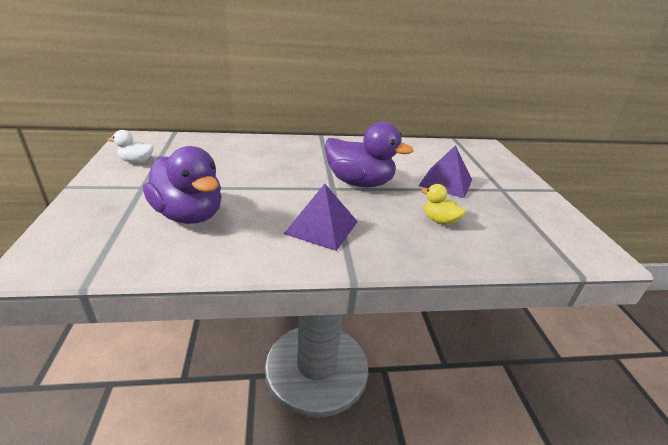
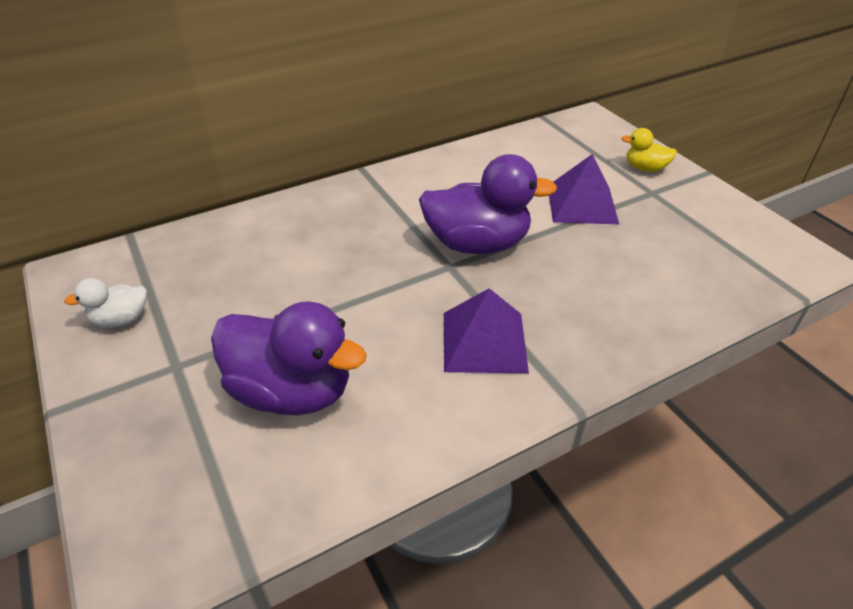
camera: 20 degrees left, 10 degrees up
(439, 221) = (614, 274): yellow duck -> yellow duck (645, 168)

